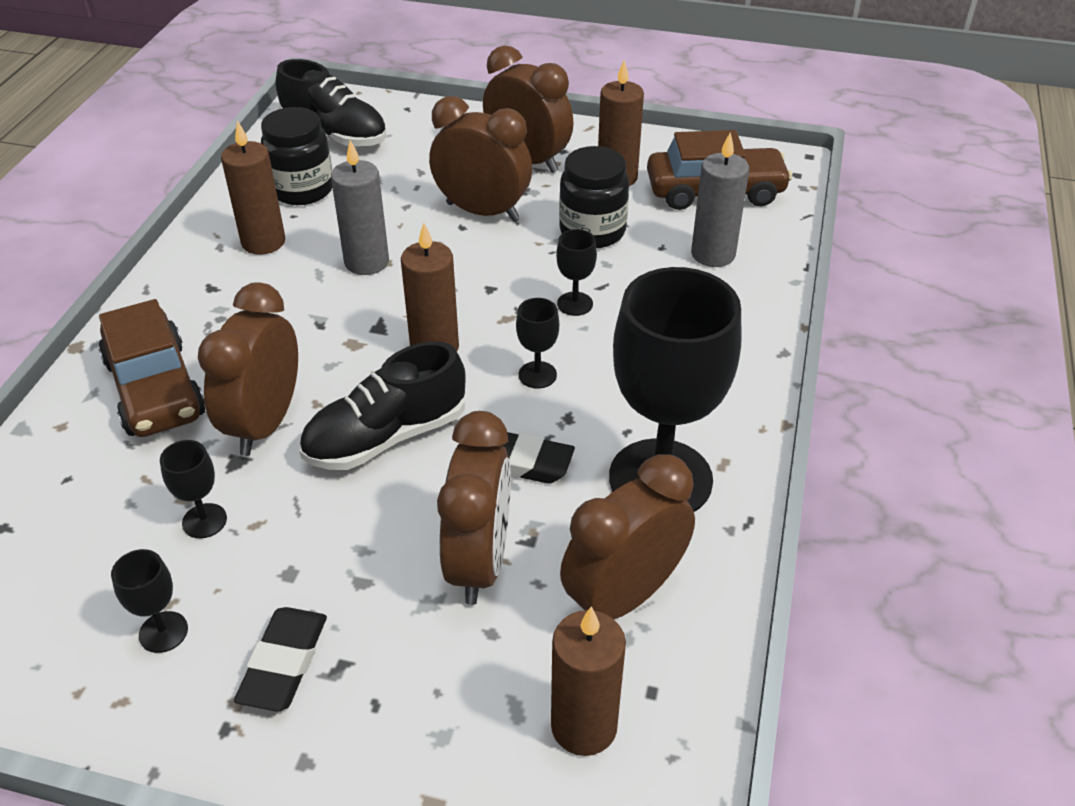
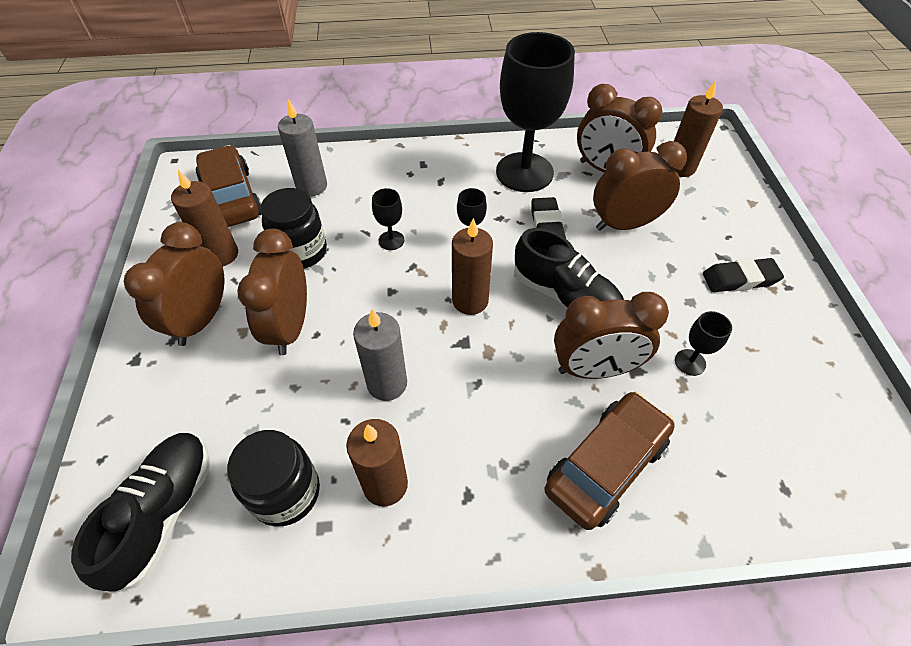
camera: 110 degrees left, 10 degrees up
(163, 632) = (769, 342): black goblet -> none

